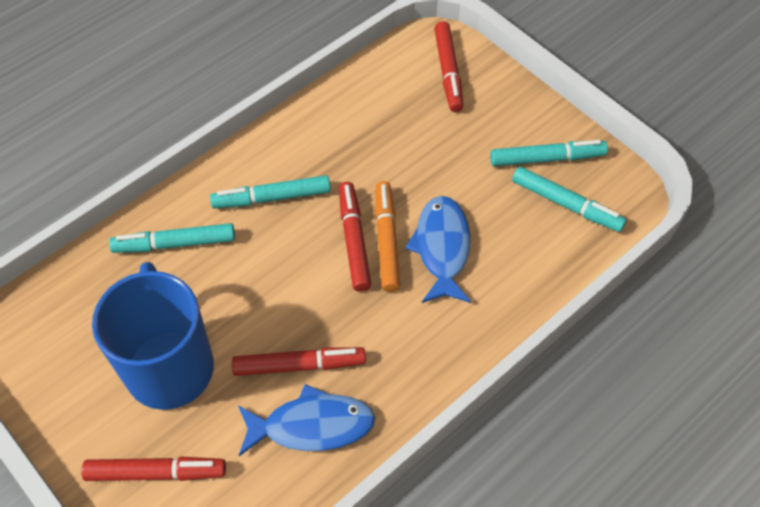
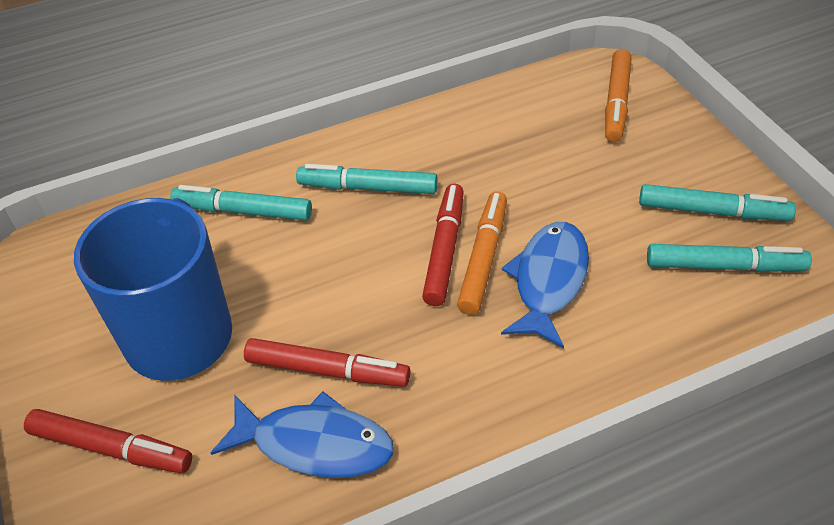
camera: 20 degrees right, 10 degrees down
(448, 72) = (616, 102): red marker -> orange marker
(566, 204) = (724, 266): turquoise marker -> turquoise marker turned 45 degrees counterclockwise

